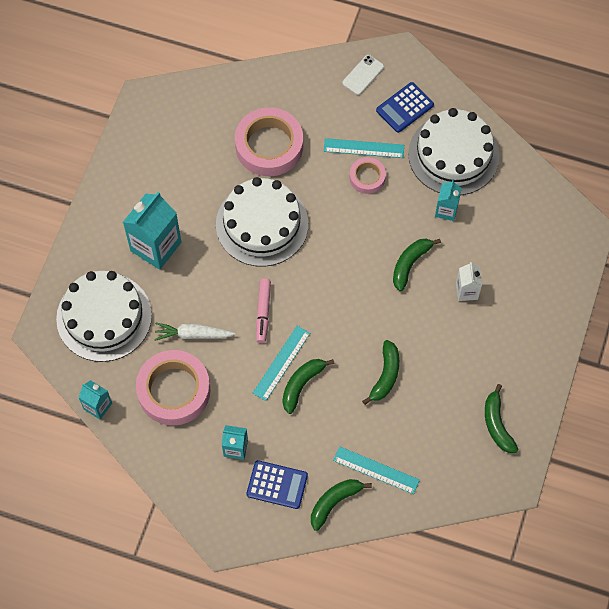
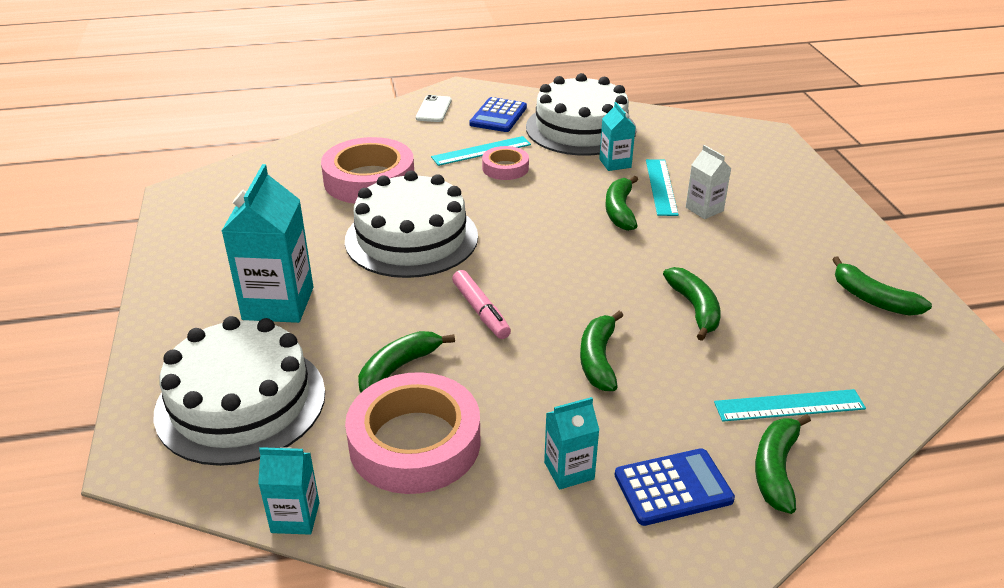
camera: 30 degrees left, 30 degrees down
(193, 334) = (398, 368): white carrot -> green banana
(281, 363) = (550, 349): turquoise ruler -> turquoise ruler (661, 187)

